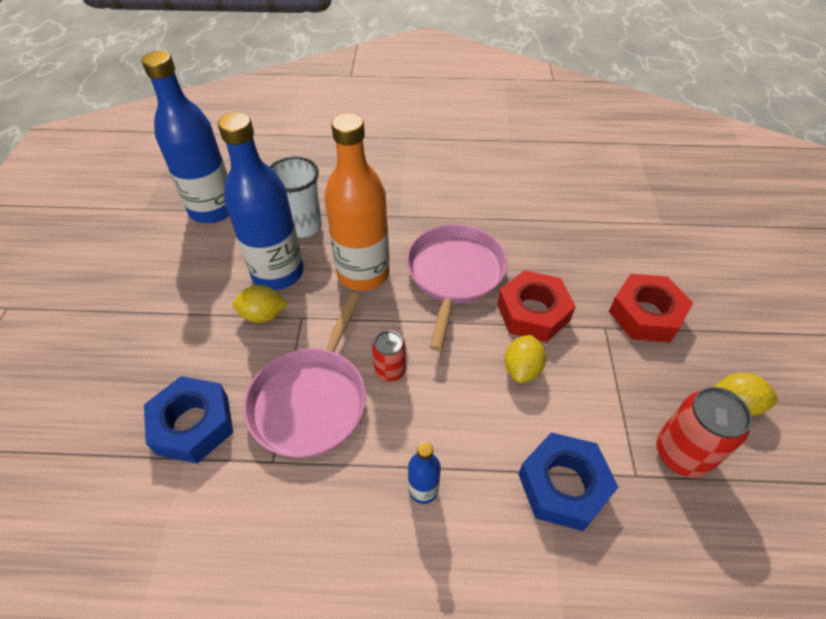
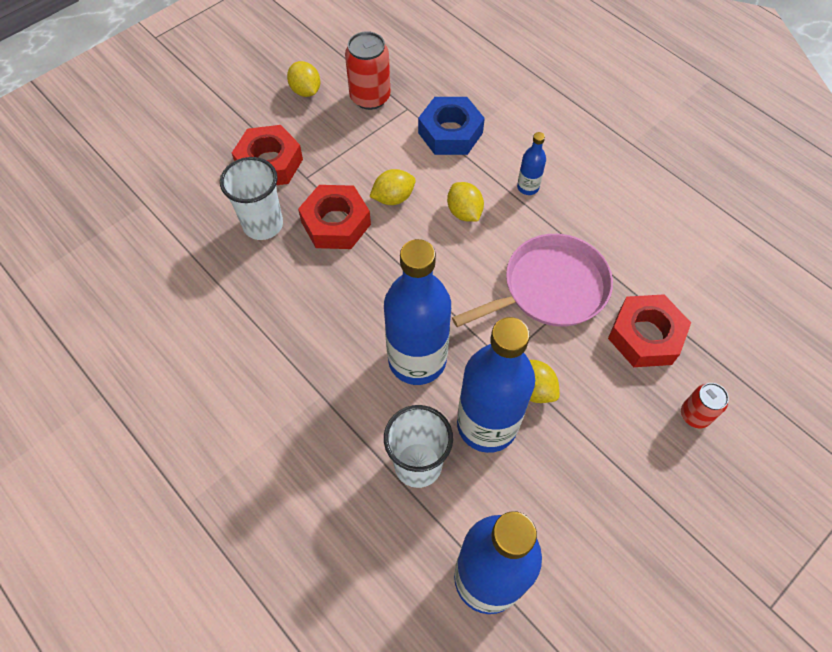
camera: 135 degrees left, 10 degrees up
(193, 424) = (645, 336): blue nut -> red nut
(363, 273) = (417, 360): orange bottle -> blue bottle
(390, 370) = (478, 265): red can -> red can (695, 415)
(451, 407) = (464, 212): none -> yellow lemon
(454, 274) = (349, 297): pink pan -> none
(575, 271) = (263, 225): none -> white cup

